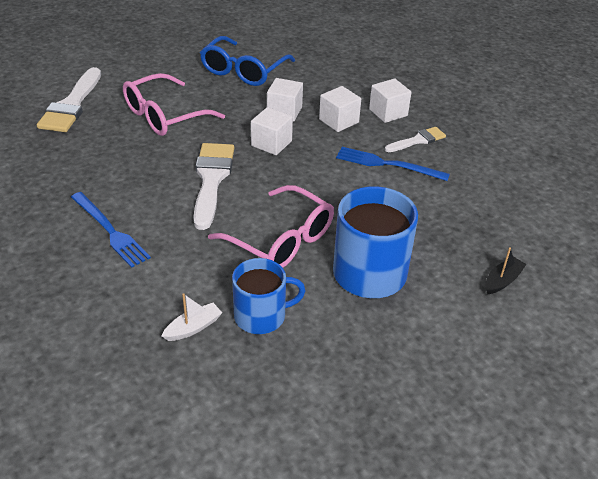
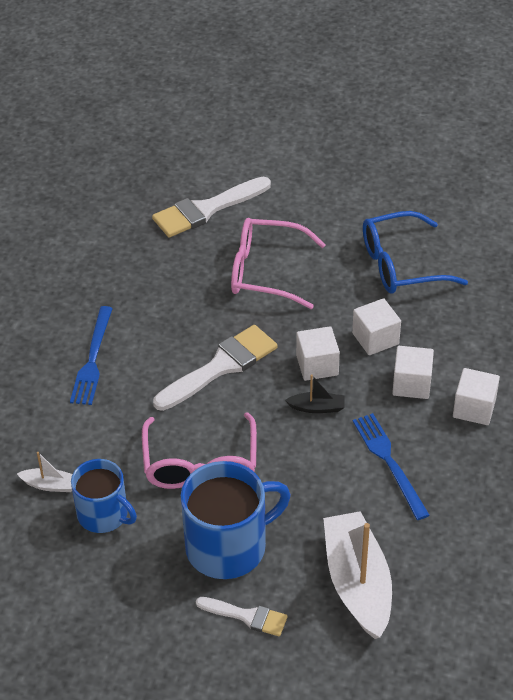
camera: 50 degrees right, 5 degrees up
(418, 140) = (456, 459): white brush -> white brush (247, 616)
(468, 234) = (357, 583): none -> white boat
(502, 280) = (321, 643): black boat -> black boat (317, 407)

